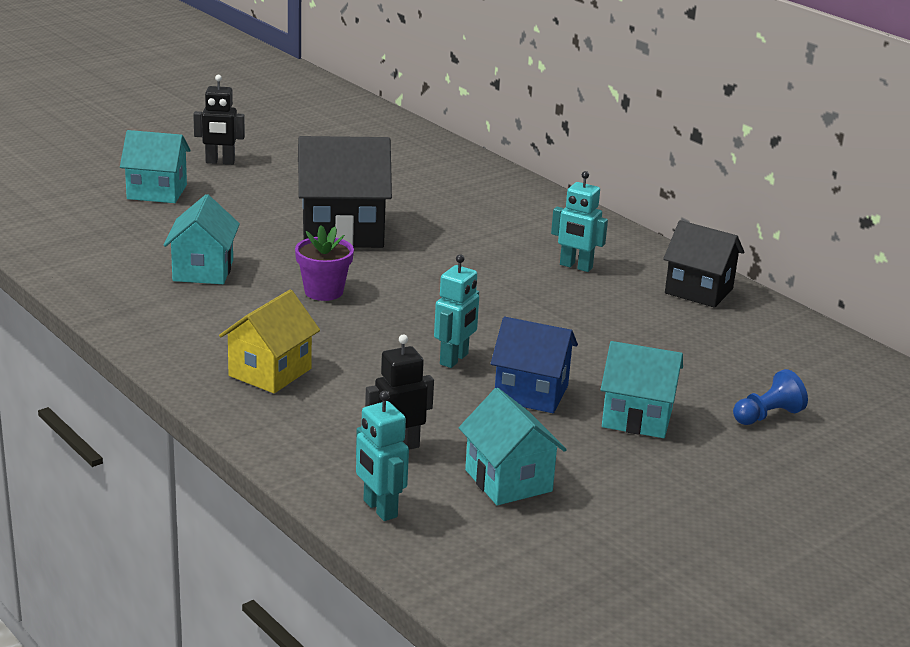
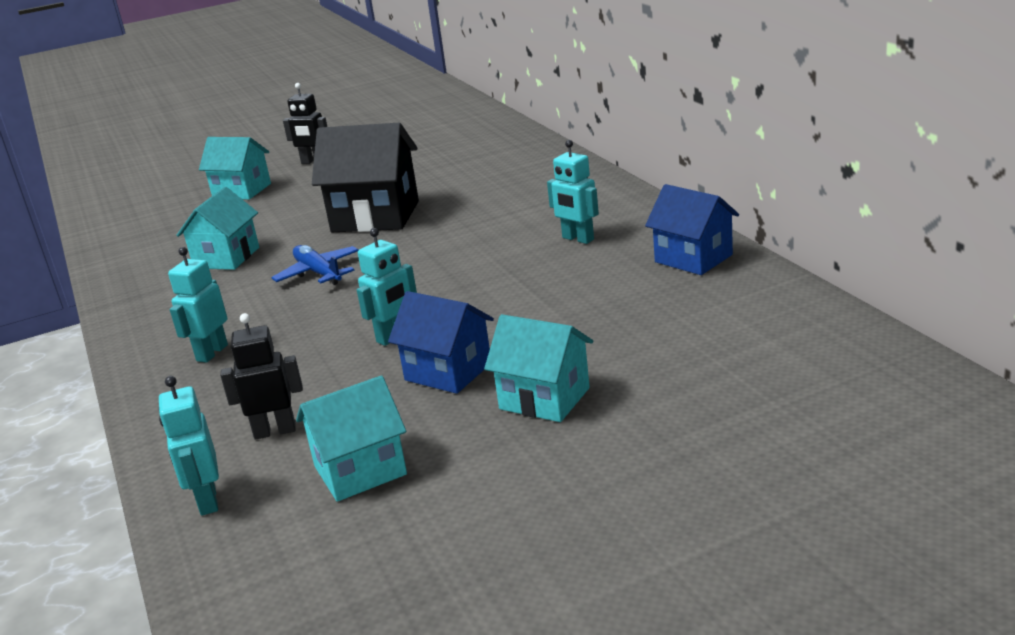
camera: 20 degrees right, 0 degrees up
(270, 372) = (211, 353): yellow house -> turquoise robot
(323, 291) = (318, 273): purple flower pot -> blue plane
(508, 480) = (360, 470): turquoise house -> turquoise house turned 75 degrees clockwise
(699, 291) = (693, 258): black house -> blue house
(767, 416) = (695, 395): blue pawn -> none

